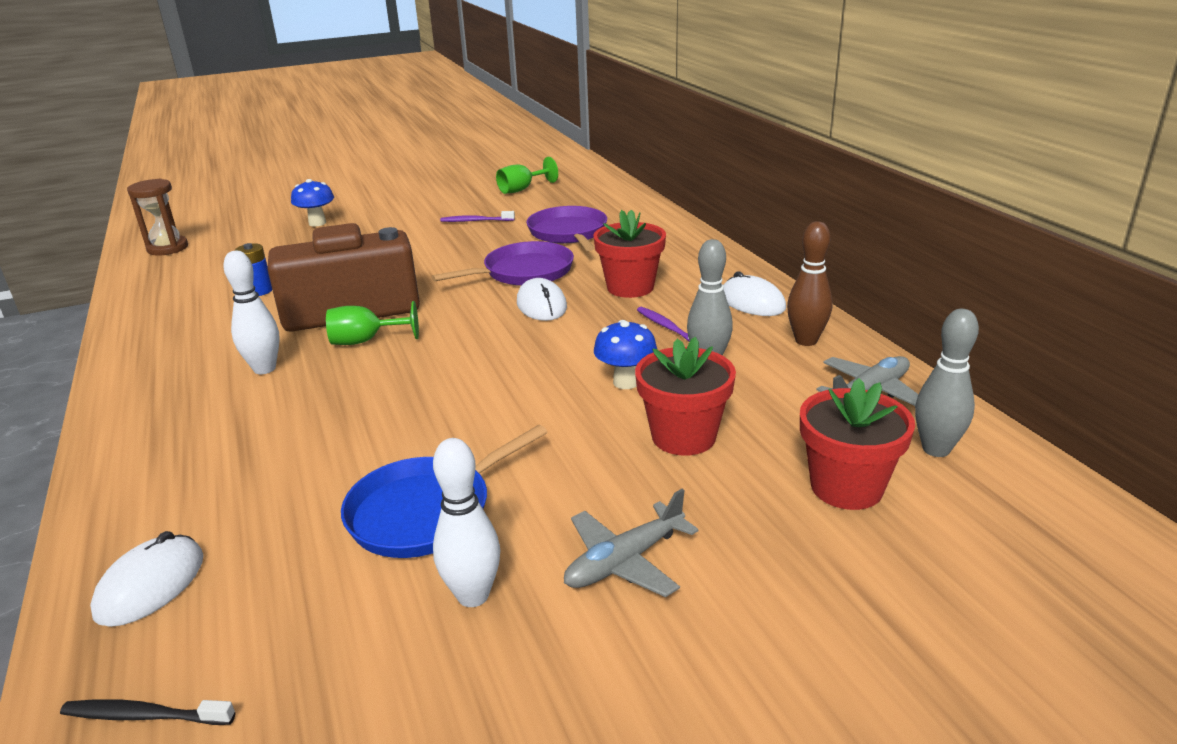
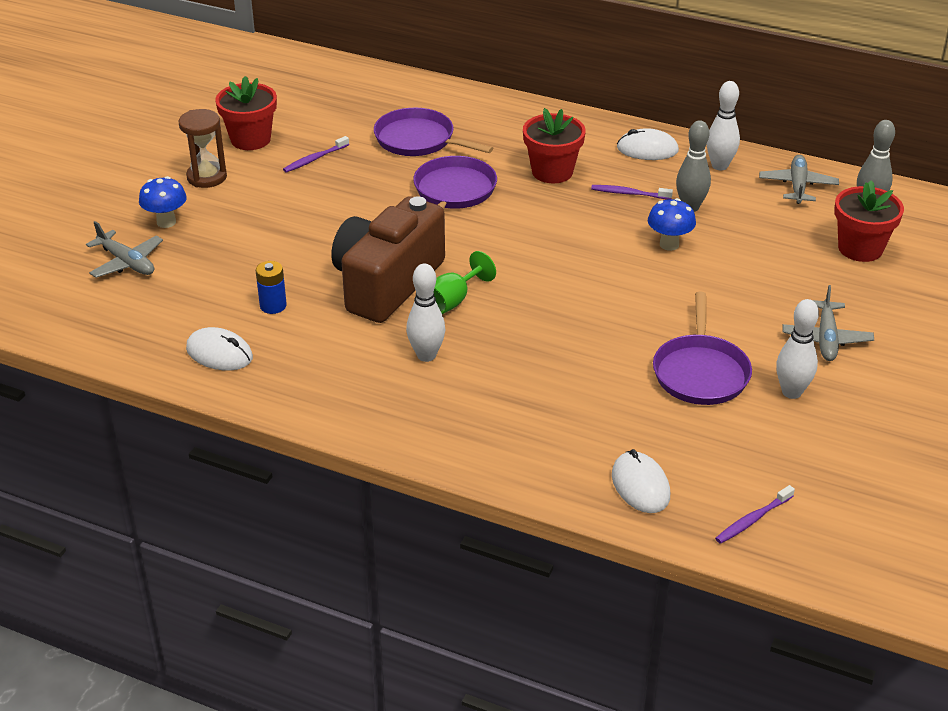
camera: 45 degrees left, 10 degrees up
(144, 715) = (752, 520): black toothbrush -> purple toothbrush
(168, 248) = (74, 312): brown hourglass -> brown hourglass (207, 177)
(250, 235) = (127, 262): none -> grey plane
(426, 512) = (700, 372): blue pan -> purple pan
(522, 189) = (287, 107): green goblet -> none
(541, 305) = (519, 214): white mouse -> white mouse (219, 353)
(683, 437) = (752, 262): red flower pot -> red flower pot (250, 139)
(806, 341) = (719, 166): brown bowling pin -> white bowling pin

